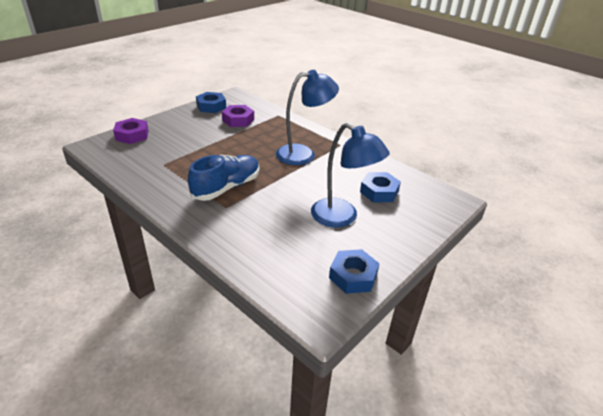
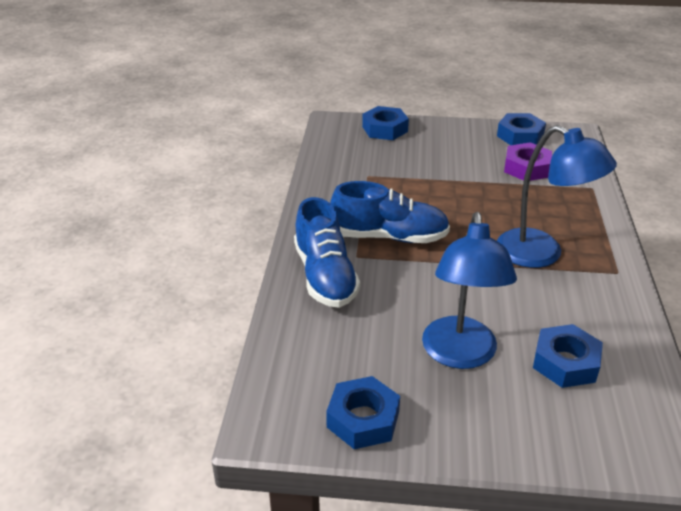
camera: 55 degrees right, 0 degrees up
(132, 135) = (384, 129): purple nut -> blue nut
(226, 227) = (325, 276): none -> blue shoe

